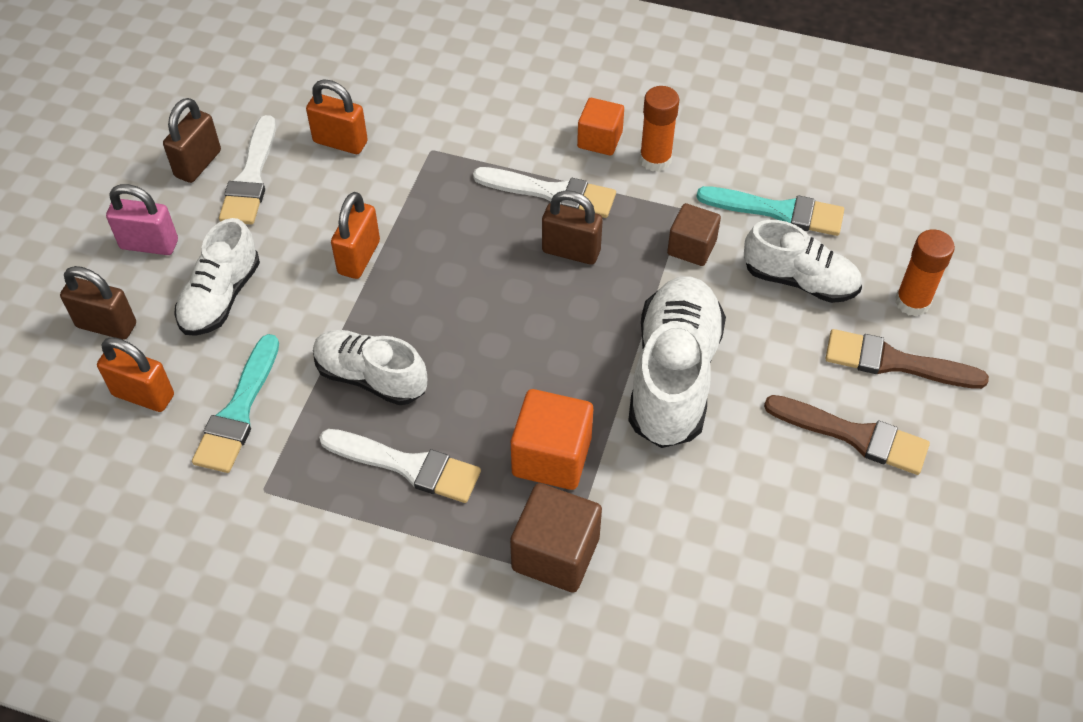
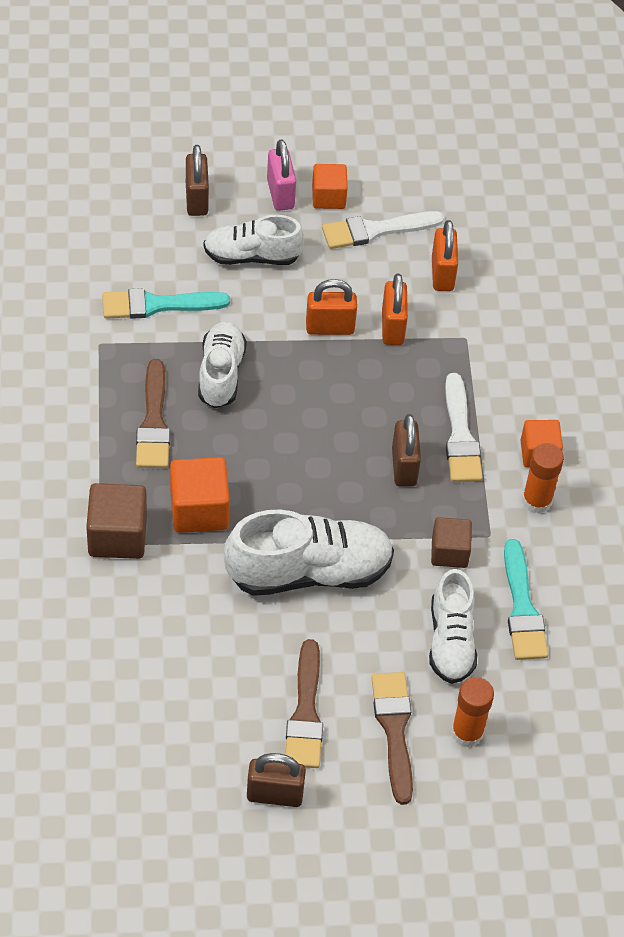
camera: 65 degrees right, 0 degrees up
(143, 395) = (147, 245): orange padlock -> orange padlock (392, 327)
(181, 203) = (328, 197): none -> orange cube
(198, 164) = (373, 192): brown padlock -> brown padlock (275, 794)
(408, 466) = (154, 422): white brush -> brown brush

